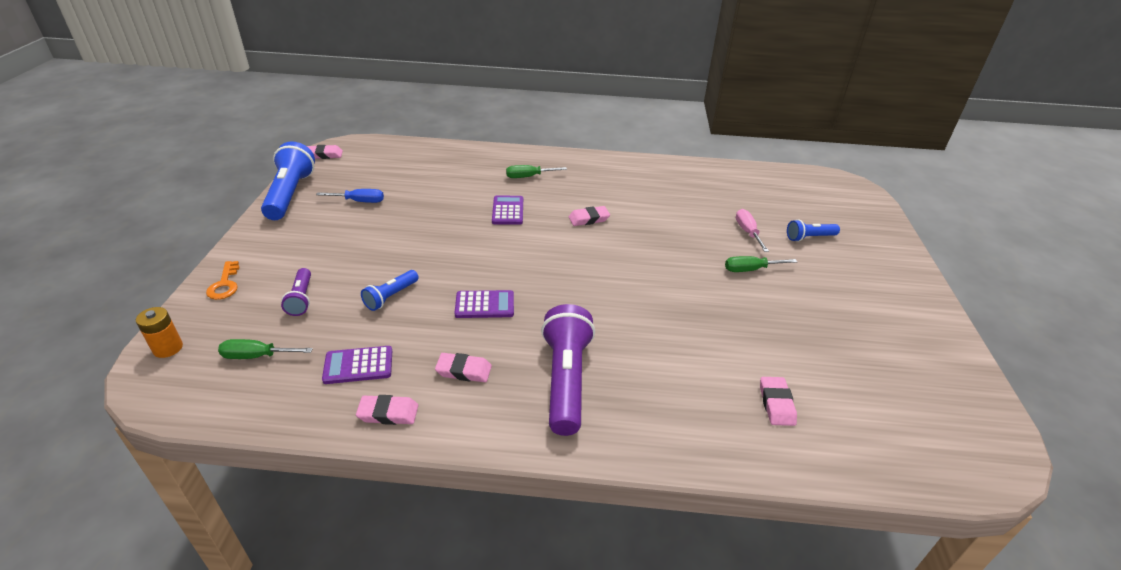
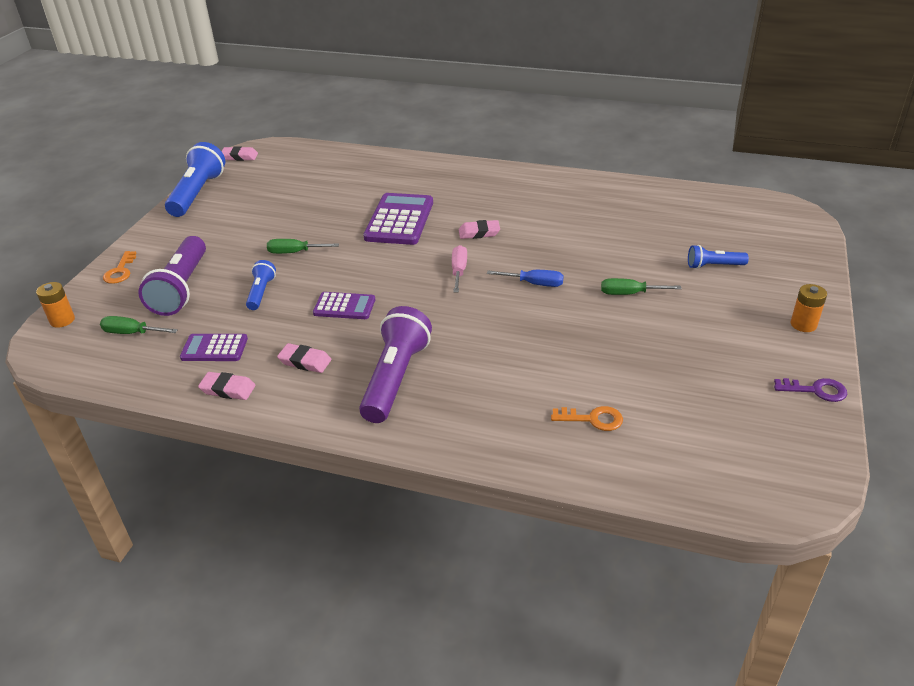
camera: 15 degrees right, 0 degrees up
(301, 299) = (182, 288): purple flashlight -> purple flashlight, size x1.91
(359, 201) = (259, 203): blue screwdriver -> blue screwdriver (534, 284)
(391, 297) = (261, 292): blue flashlight -> blue flashlight turned 135 degrees clockwise
(508, 211) = (399, 220): purple calculator -> purple calculator, size x1.73
(528, 177) = (433, 187): green screwdriver -> green screwdriver (294, 252)
(747, 232) = (645, 256): pink screwdriver -> pink screwdriver (459, 271)
(776, 404) = (593, 419): pink eraser -> orange key
(910, 287) = (803, 324): none -> orange battery
(953, 351) = (816, 390): none -> purple key

